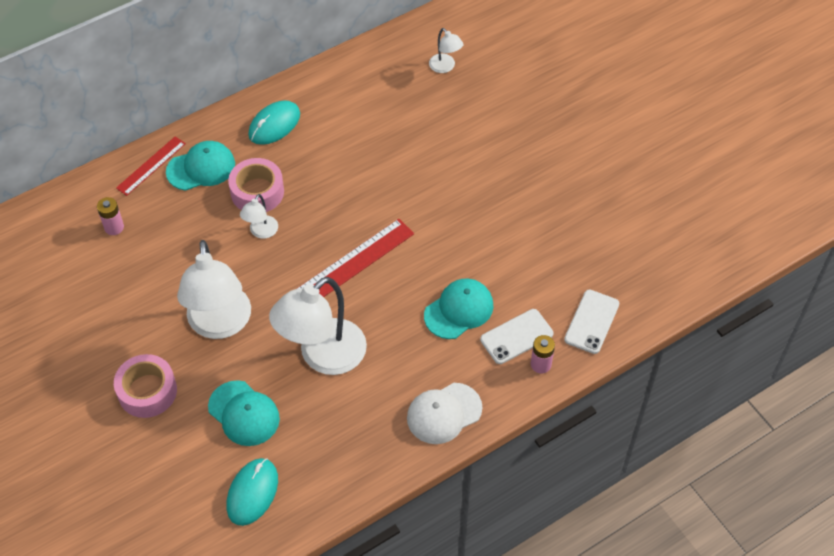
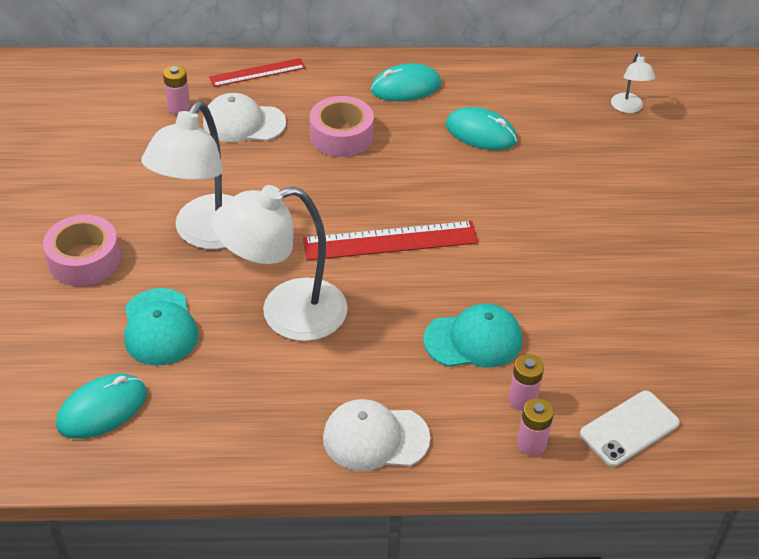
camera: 30 degrees right, 10 degrees down
(175, 217) = (243, 123): none -> white cap
(201, 168) = (303, 93): turquoise cap -> none
(261, 232) = (316, 171): white lamp -> none
(356, 140) = (481, 133): none -> turquoise mouse
(516, 336) = (522, 399): white phone -> pink battery

